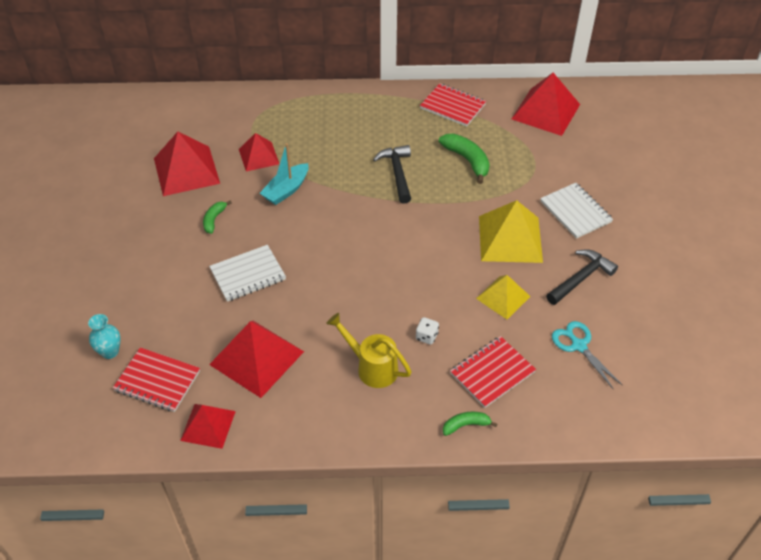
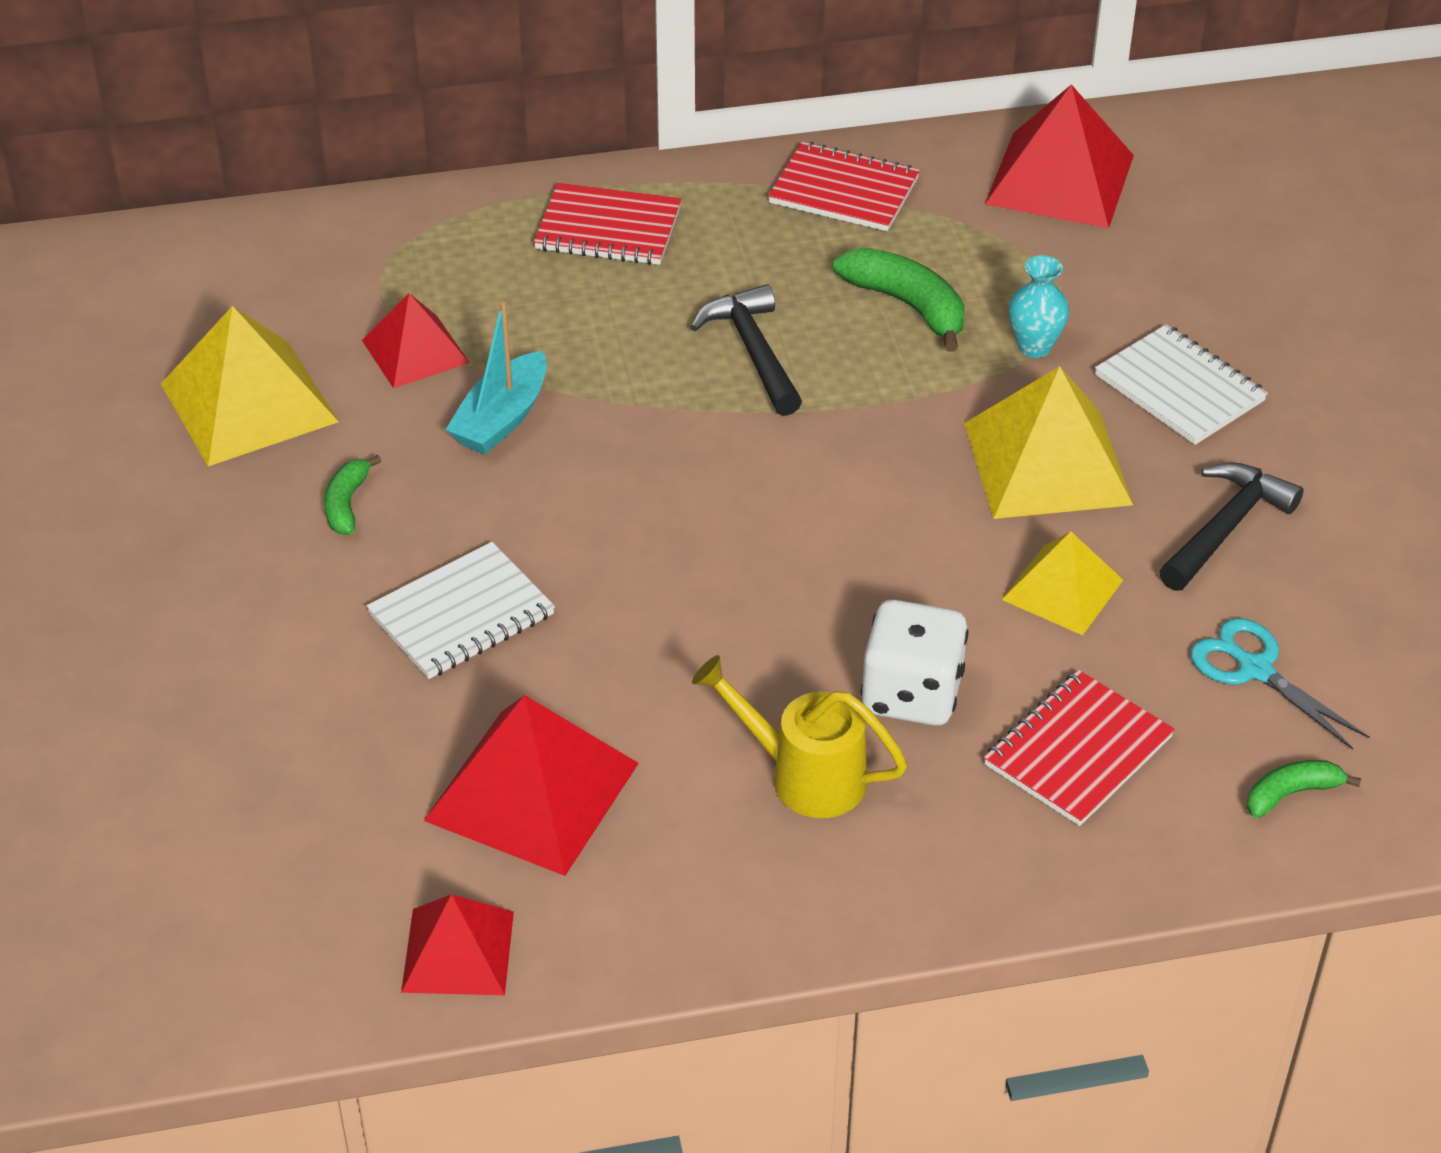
camera: 10 degrees left, 5 degrees down
(110, 352) = (179, 825): turquoise vase -> turquoise vase (1034, 347)
(157, 381) = (311, 872): red notebook -> red notebook (608, 228)
(186, 170) = (249, 402): red pyramid -> yellow pyramid
(426, 336) = (911, 694): white dice -> white dice, size x2.07
(466, 425) = (1046, 868): green banana -> green banana (1291, 793)

